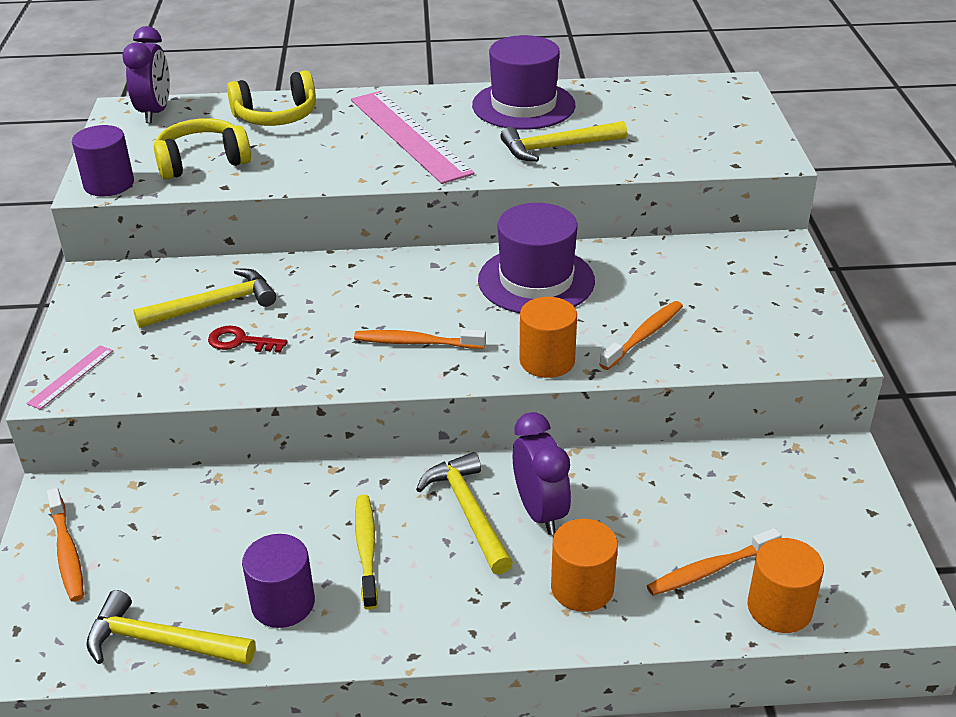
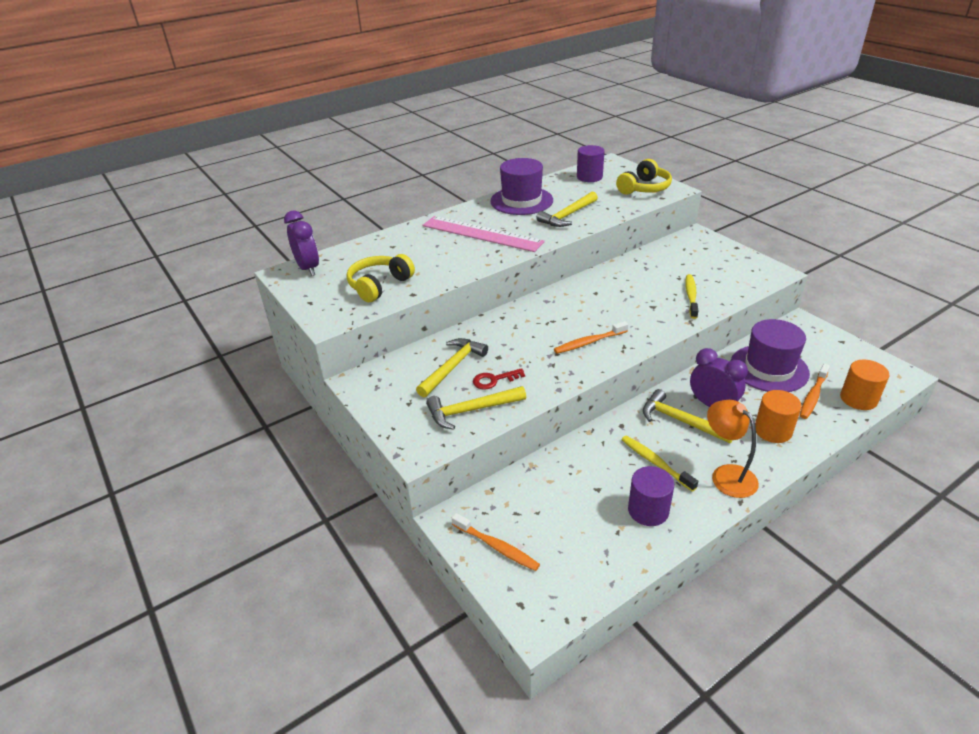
camera: 30 degrees left, 0 degrees up
(71, 377) = (417, 441): pink ruler -> none
(109, 184) = (336, 317): purple cylinder -> purple cylinder (589, 177)
(161, 641) = (610, 564): yellow hammer -> yellow hammer (471, 410)
(276, 116) = (389, 247): yellow headphones -> yellow headphones (644, 188)
(439, 612) = (727, 475): none -> orange lamp
(536, 280) = (608, 290): purple hat -> purple hat (769, 368)
(547, 361) = (663, 325): orange cylinder -> none
(643, 336) = (691, 296): orange toothbrush -> yellow toothbrush

